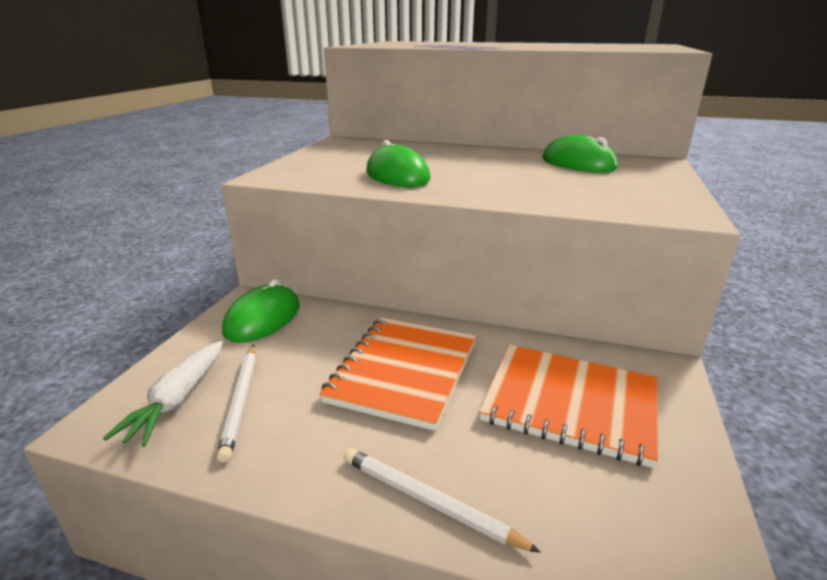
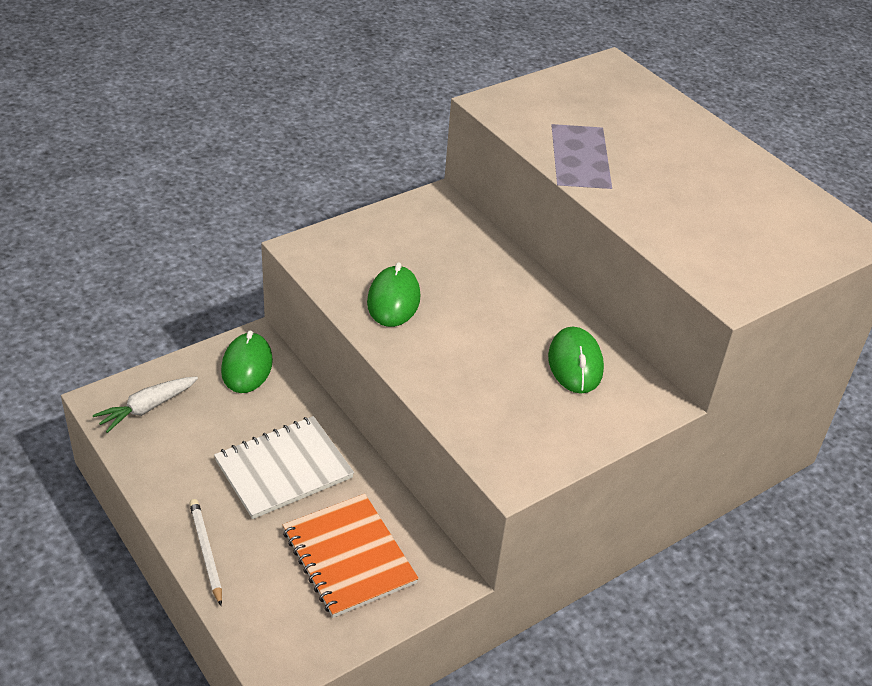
camera: 35 degrees right, 15 degrees up
(241, 401) = (177, 430): white pencil -> none
(263, 319) = (247, 366): green mouse -> green mouse turned 60 degrees counterclockwise
(403, 372) = (283, 469): orange notebook -> white notebook

